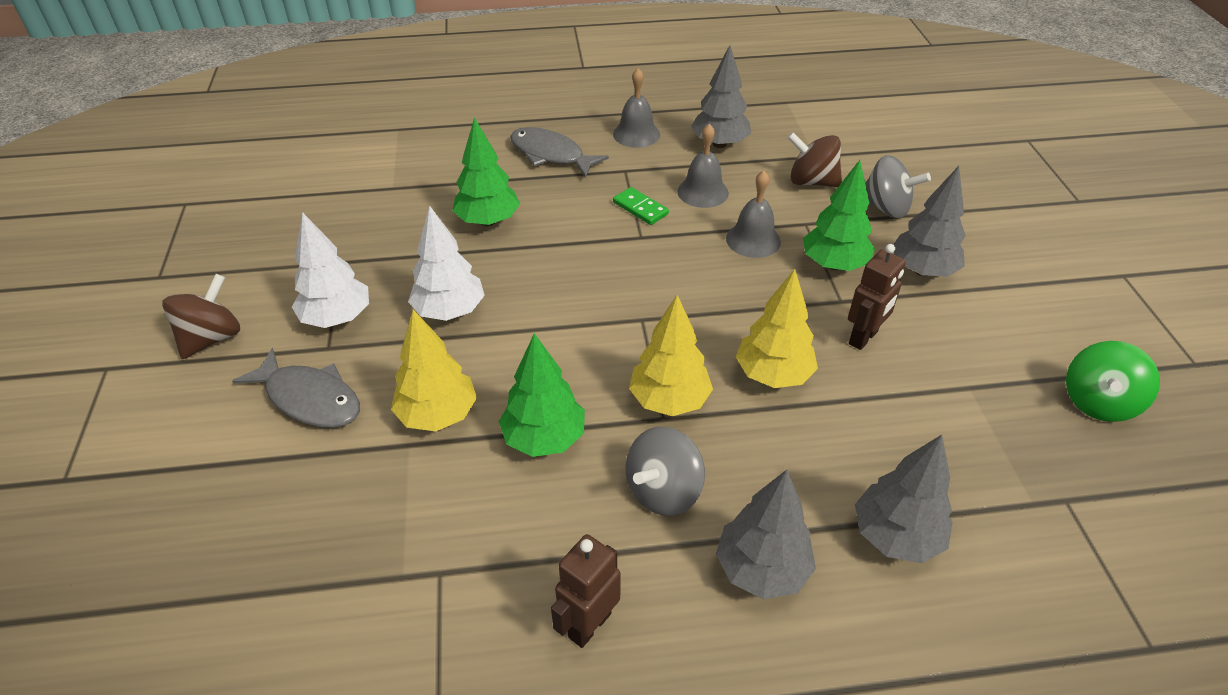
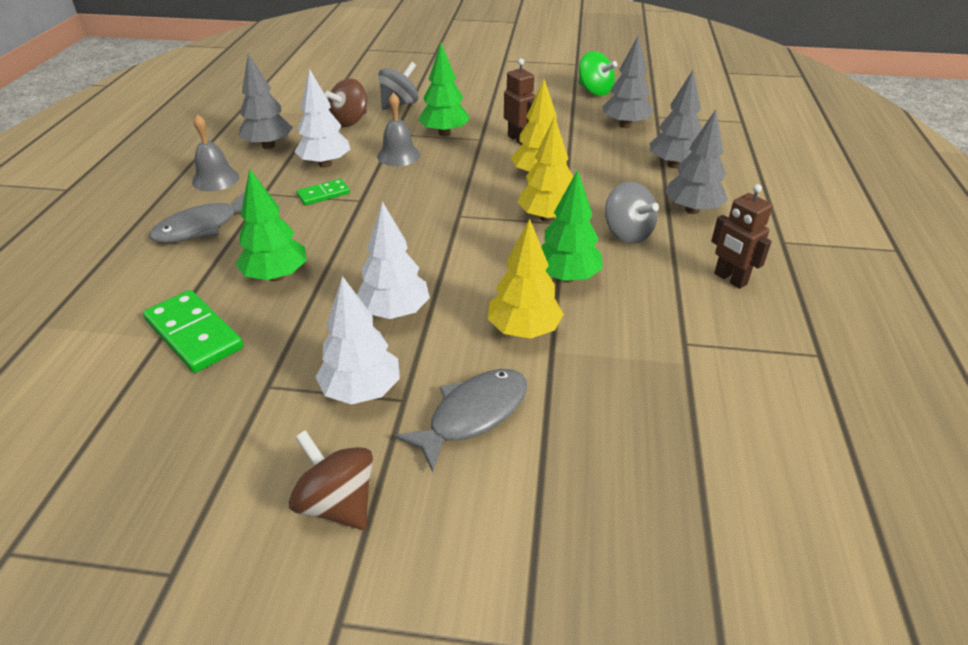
camera: 75 degrees left, 5 degrees down
(398, 203) = (194, 334): none -> green domino
(702, 192) = (325, 164): grey bell -> white tree
(922, 270) = (468, 108): grey tree -> grey tree (625, 125)

